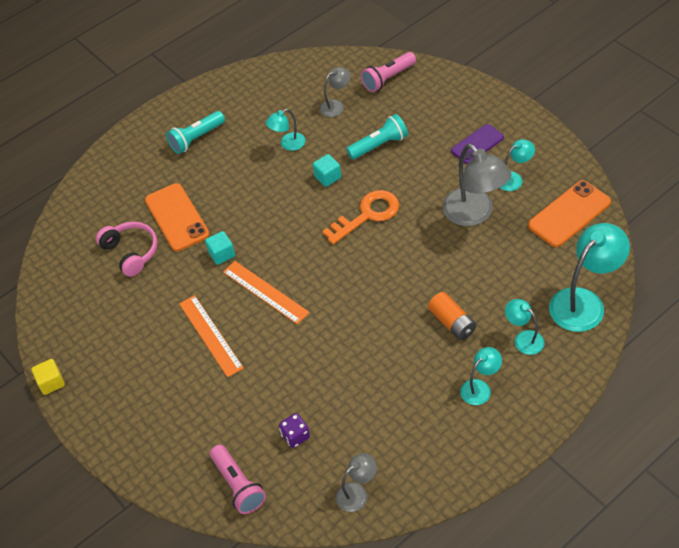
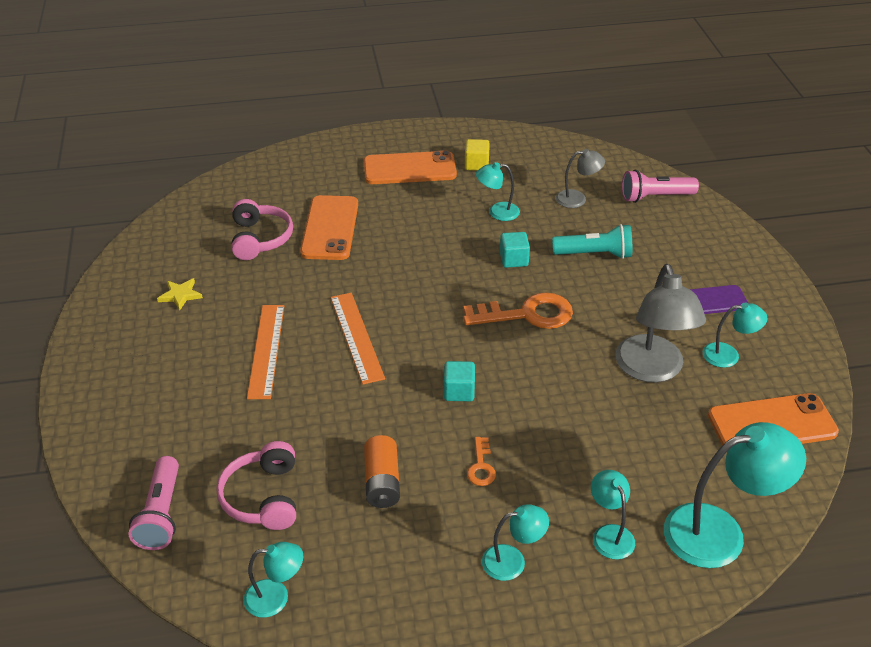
camera: 25 degrees right, 10 degrees down
(51, 382) = (82, 317): yellow cube -> yellow cube (476, 164)
(110, 327) = (180, 295): none -> yellow star
(196, 139) = (409, 169): turquoise flashlight -> orange phone
(222, 254) = (344, 281): turquoise cube -> turquoise cube (459, 391)
(295, 436) = (263, 497): purple dice -> pink headphones
(357, 493) = (276, 597): grey lamp -> turquoise lamp
(417, 338) = (481, 466): none -> orange key
(452, 322) = (535, 471): orange battery -> orange battery (382, 482)

